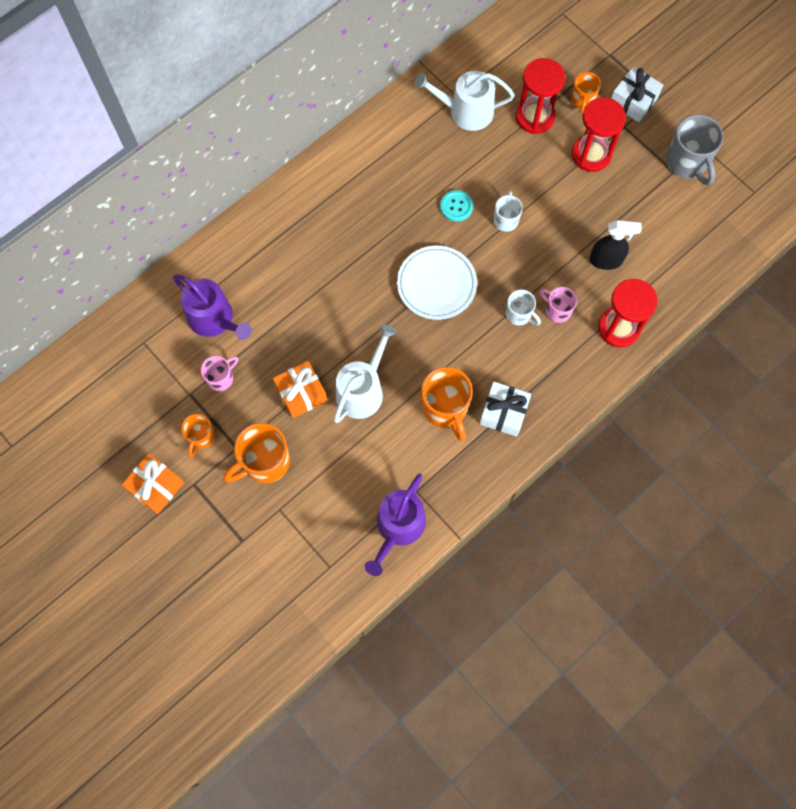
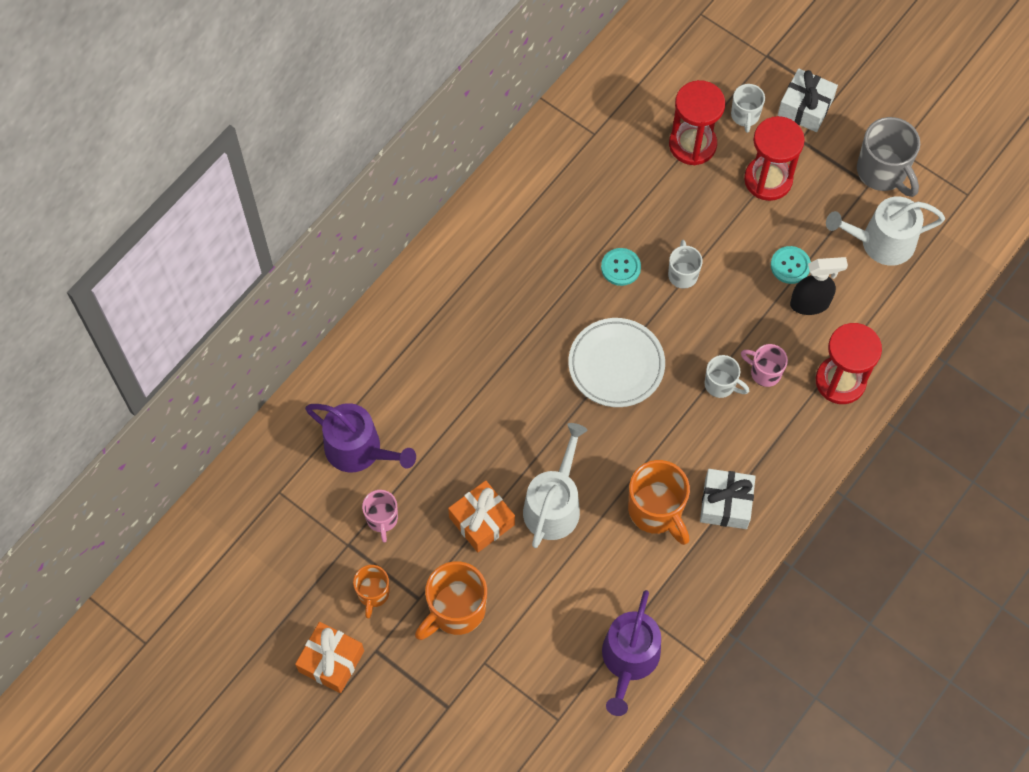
camera: 10 degrees left, 5 degrees down
(221, 378) = (382, 519): pink mug -> pink mug turned 135 degrees clockwise
(465, 111) = (608, 151): white watering can -> white watering can (881, 242)
(582, 100) = (745, 116): orange mug -> white mug
(595, 227) = (790, 265): none -> turquoise button

